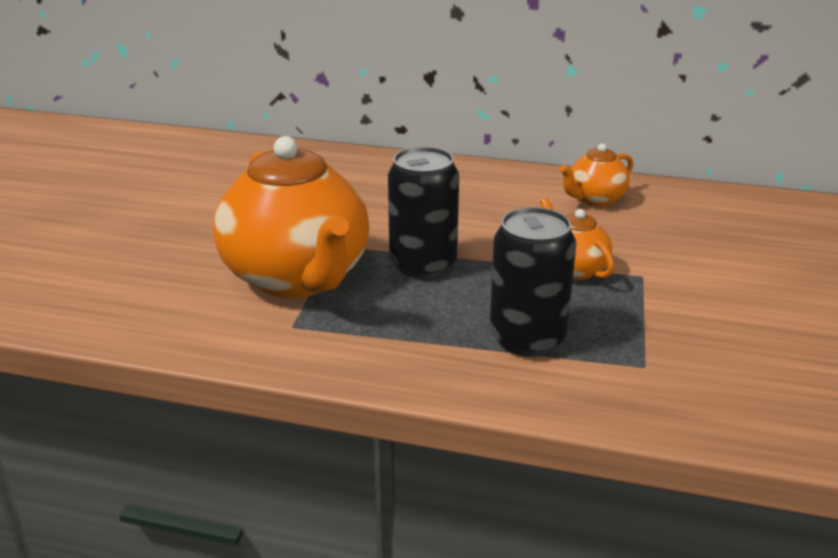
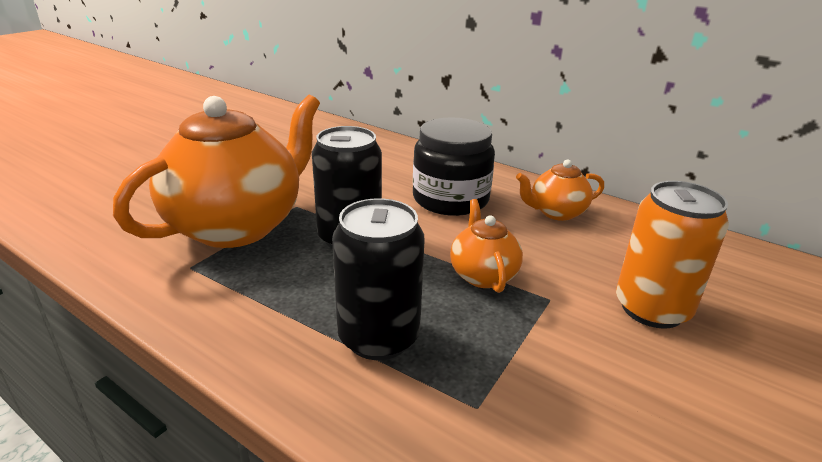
camera: 20 degrees right, 0 degrees up
(297, 278) = (238, 226): orange teapot -> orange teapot turned 135 degrees counterclockwise
(487, 207) = (450, 199): none -> black jar
(726, 264) = (652, 309): none -> orange can

